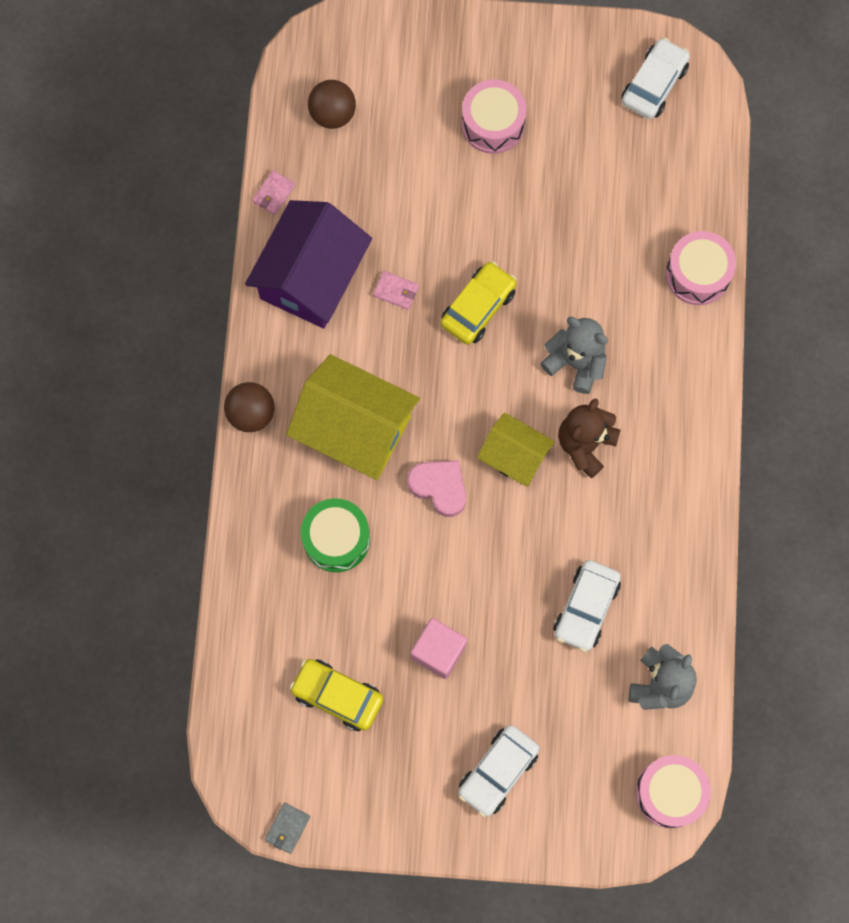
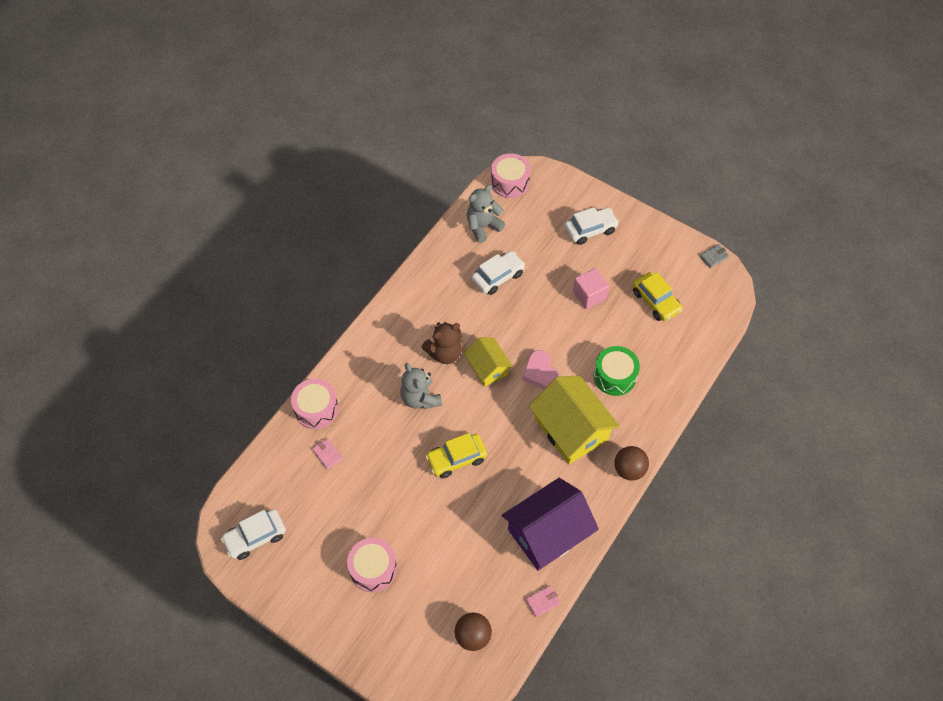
camera: 150 degrees left, 15 degrees down
(396, 291) = (500, 495): pink wallet -> pink wallet (327, 454)

